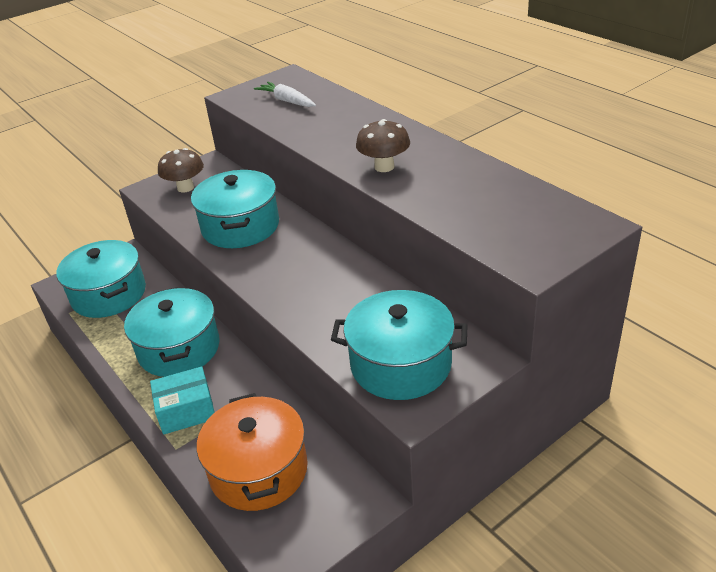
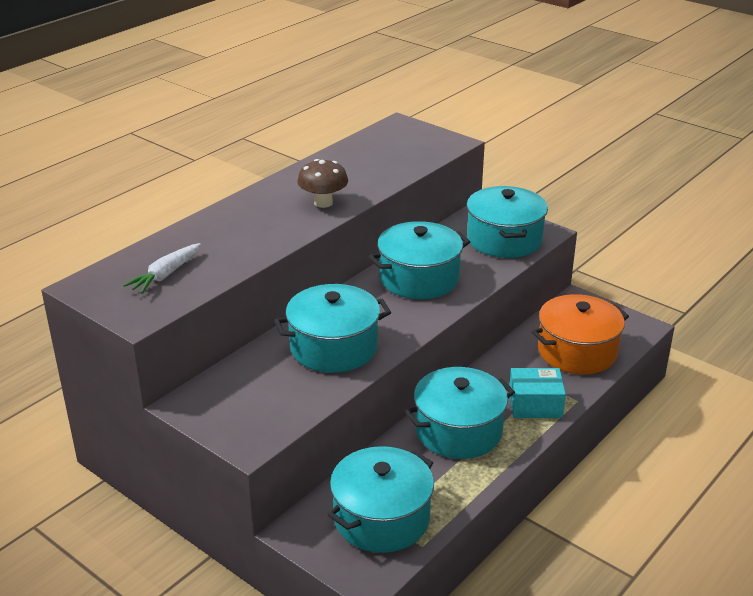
camera: 105 degrees left, 5 degrees down
(185, 188) = (249, 409): brown mushroom -> none
(186, 411) = (535, 404): turquoise box -> turquoise box turned 60 degrees counterclockwise
(333, 284) = (419, 278): none -> turquoise pot

